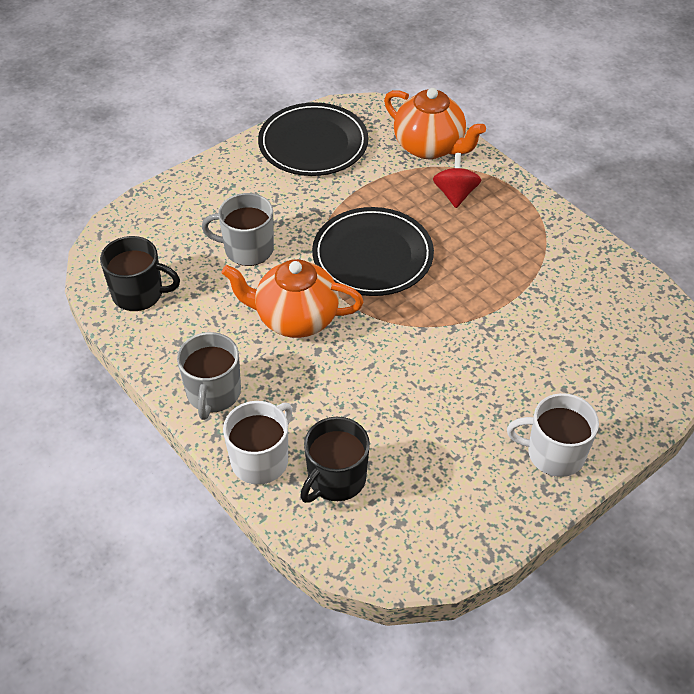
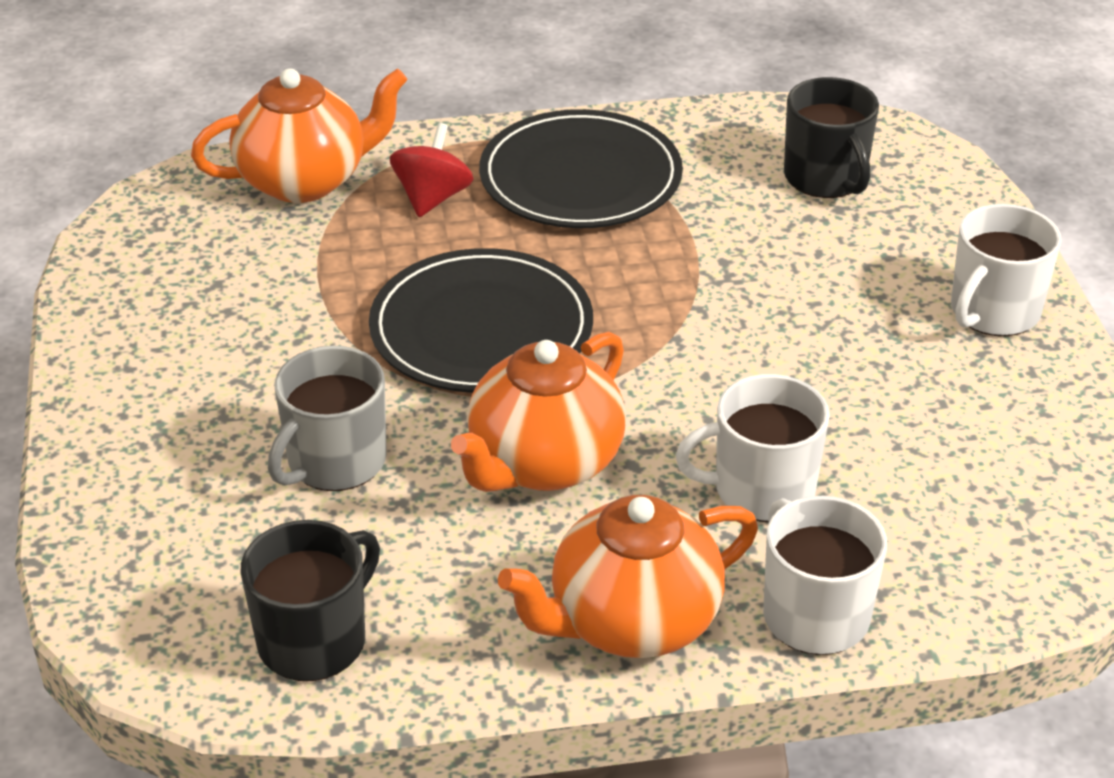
camera: 60 degrees left, 10 degrees down
(213, 393) = (631, 622): grey mug -> orange teapot
(313, 143) = (161, 293): black plate -> black plate (580, 177)
(334, 406) = (761, 489): none -> white mug
(335, 479) = (906, 542): black mug -> black mug (826, 178)
(455, 194) = (432, 198): red spinning top -> red spinning top turned 75 degrees clockwise

